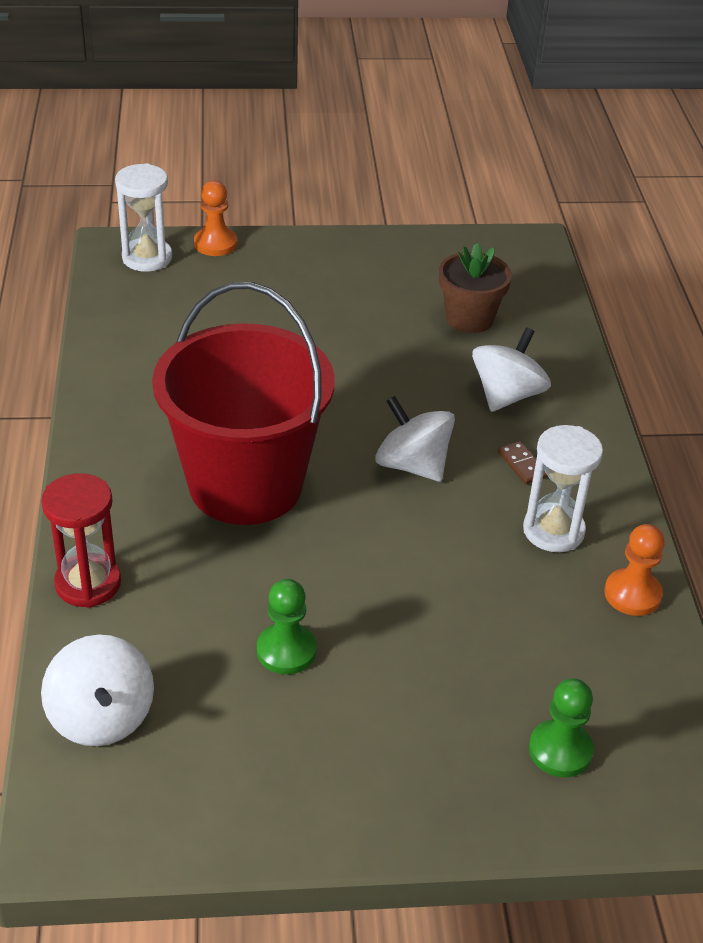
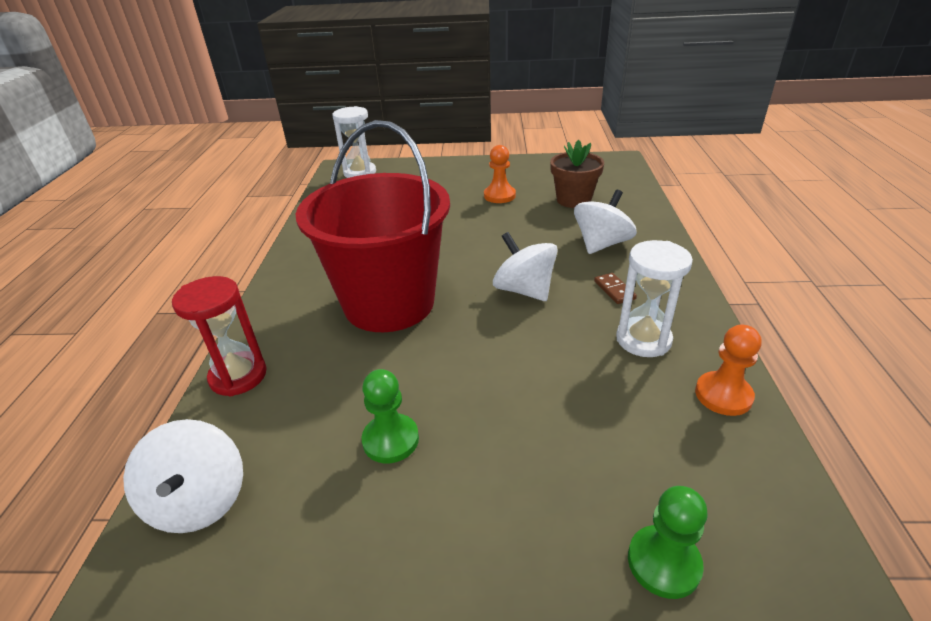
camera: 10 degrees right, 5 degrees down
(215, 244) = (406, 165): orange pawn -> orange pawn (499, 196)

